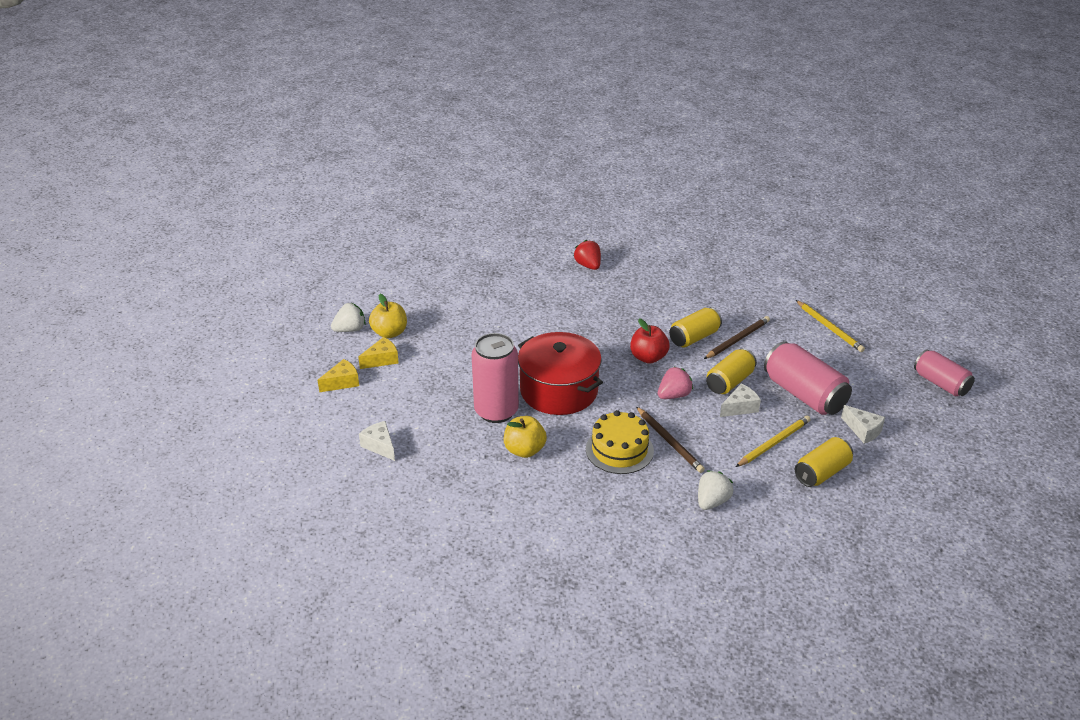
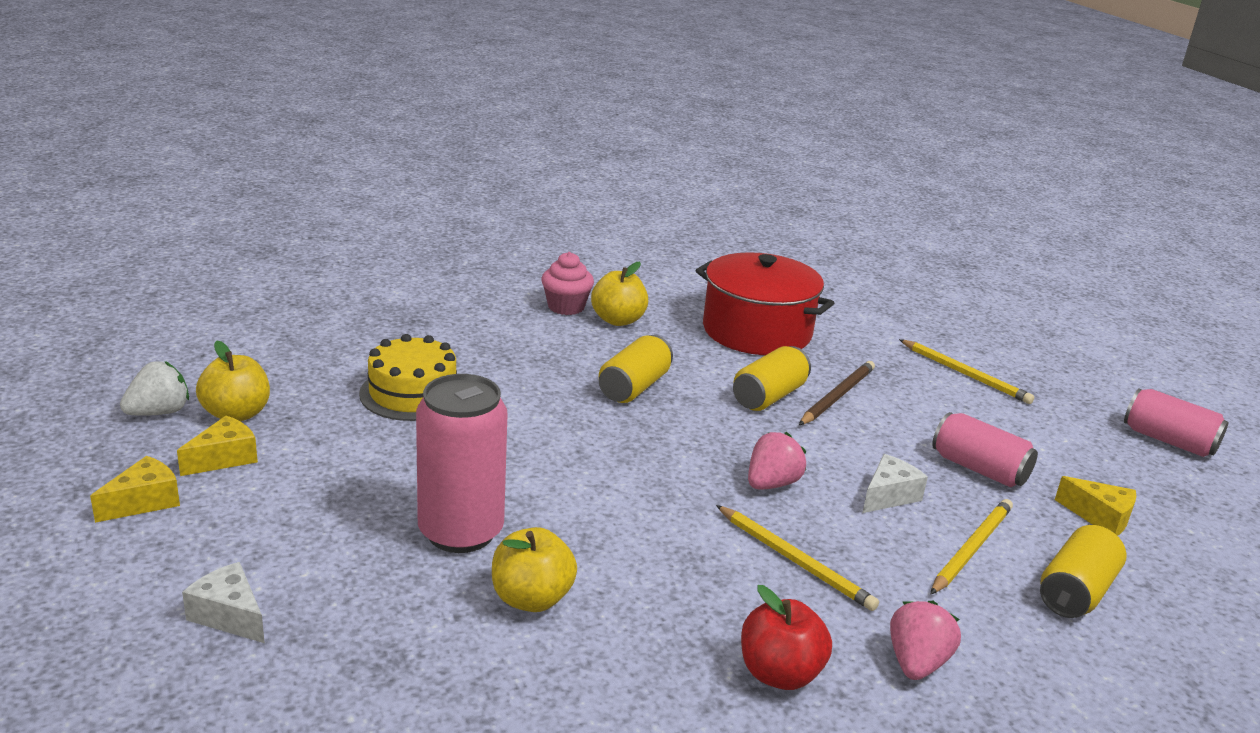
camera: 15 degrees left, 10 degrees down
(559, 390) = (569, 489): red pot -> red pot (756, 331)
(588, 265) = (566, 307): red strawberry -> pink cupcake
(618, 277) = (618, 320): none -> yellow apple
(619, 450) = (711, 583): yellow cake -> yellow cake (412, 393)
(648, 357) = (706, 429): red apple -> red apple (779, 674)
(669, 441) = (795, 560): brown pencil -> yellow pencil
(712, 501) = (916, 663): white strawberry -> pink strawberry
(729, 382) = (853, 457): yellow can -> yellow can (634, 387)
(804, 394) = (979, 469): pink can -> pink can, size x0.66
(863, 430) = (1100, 517): white cheese -> yellow cheese

